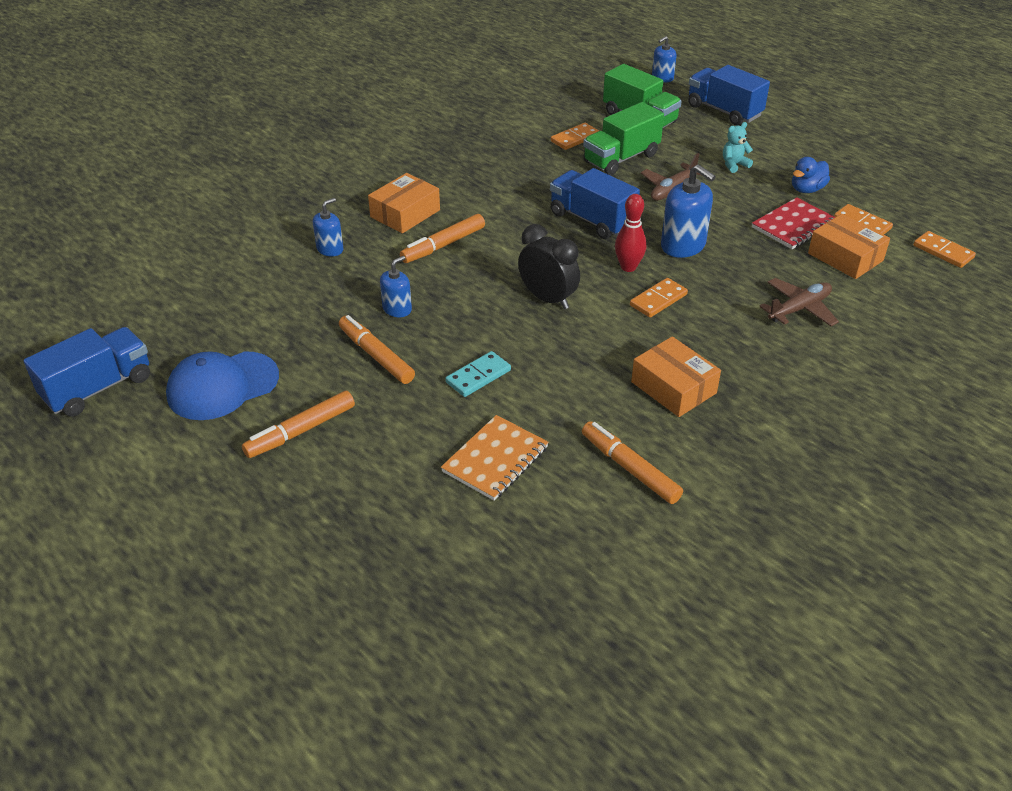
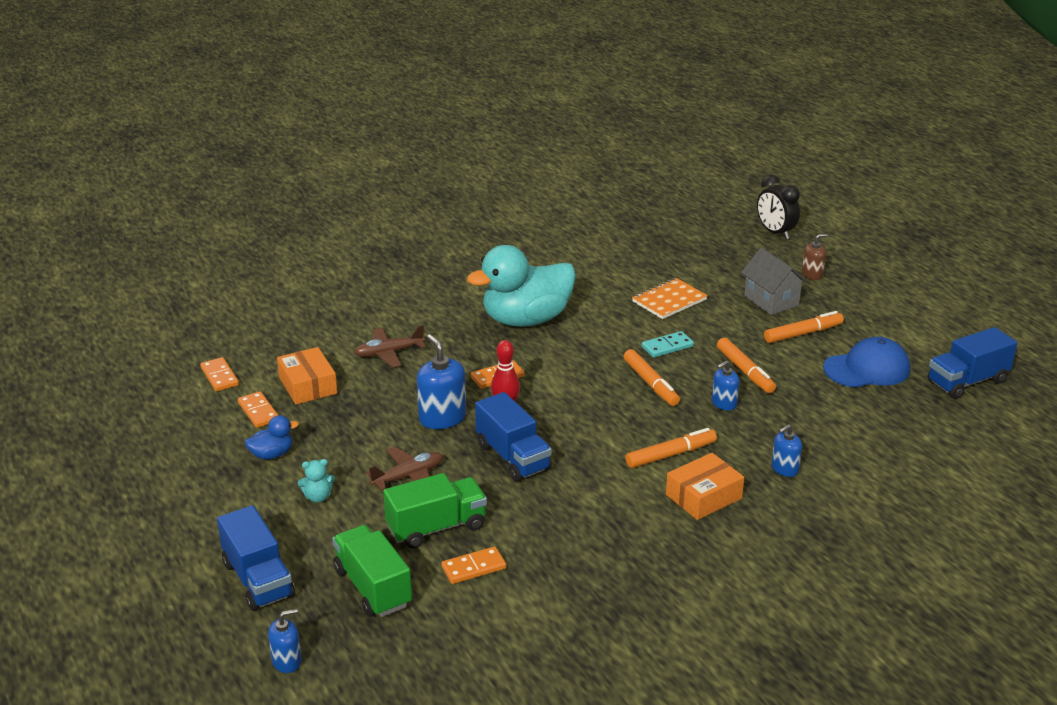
camera: 165 degrees left, 10 degrees down
(277, 566) = (812, 274): none -> brown soap dispenser
(345, 489) = (771, 301): none -> grey house
(548, 299) = (590, 392): black clock -> black clock (775, 232)
(629, 468) = (583, 285): orange marker -> orange marker (651, 383)
(673, 387) = (526, 320): orange box -> turquoise duck
(794, 226) = (323, 420): red notebook -> none

